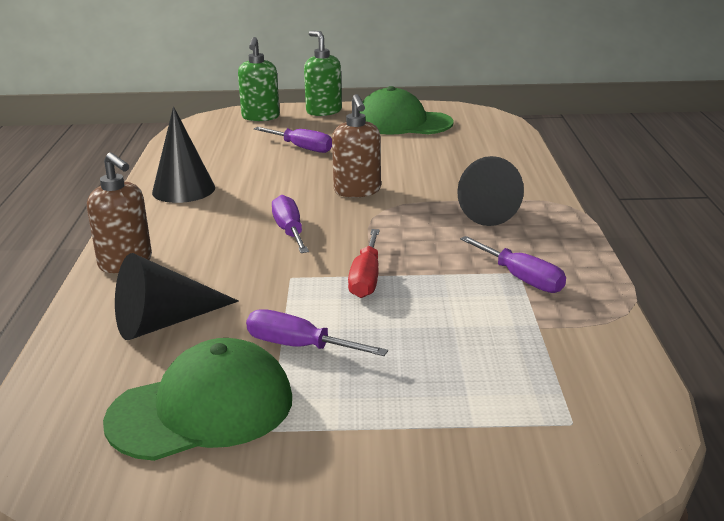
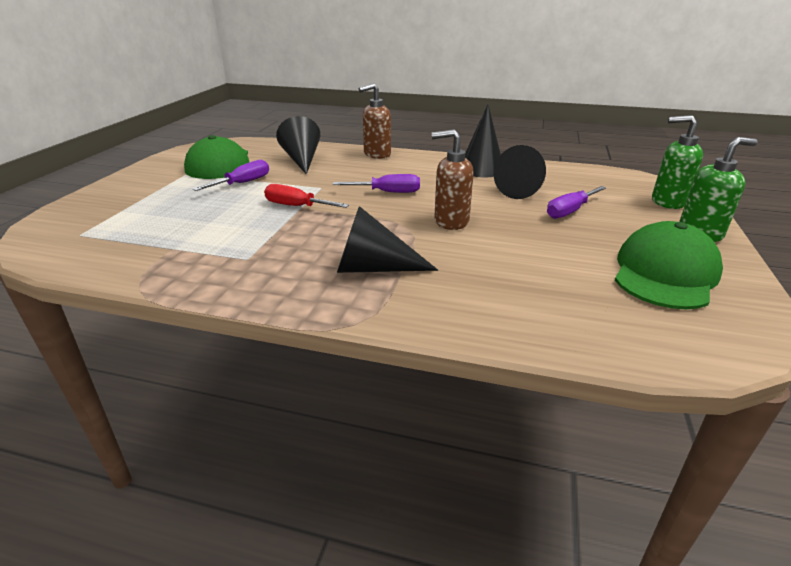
camera: 105 degrees right, 5 degrees up
(250, 167) = (522, 189): none -> black cone
(521, 278) = (237, 257): purple screwdriver -> none

